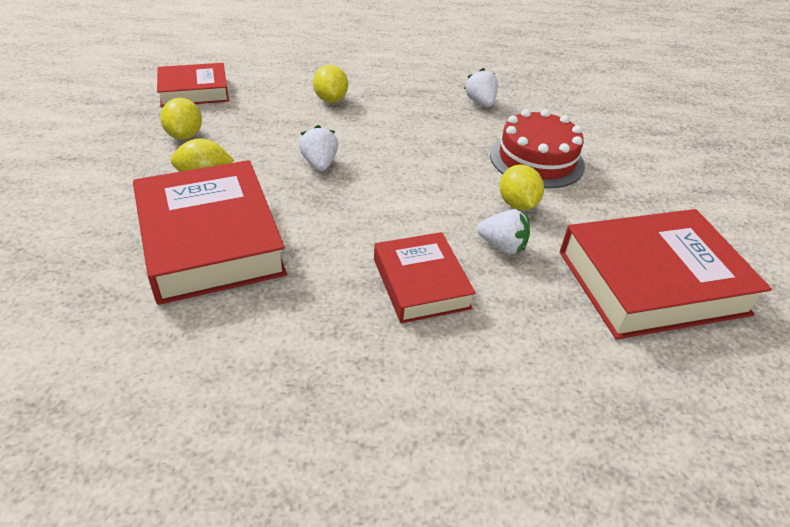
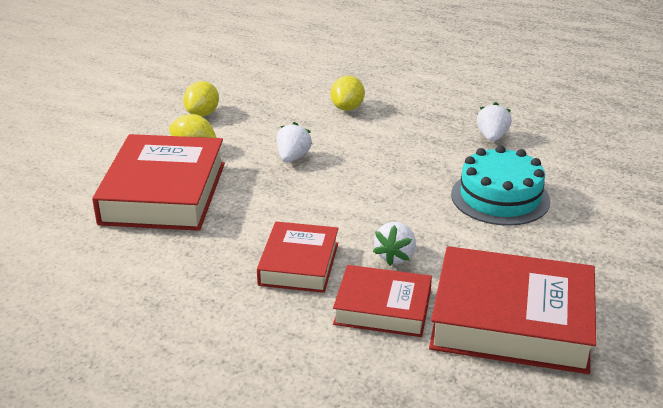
camera: 30 degrees right, 10 degrees down
(194, 91) = (236, 81): red book -> red book (382, 308)
(502, 246) = (395, 256): white strawberry -> white strawberry turned 60 degrees clockwise
(517, 204) = (442, 228): yellow lemon -> none
(536, 160) = (500, 197): red cake -> turquoise cake

